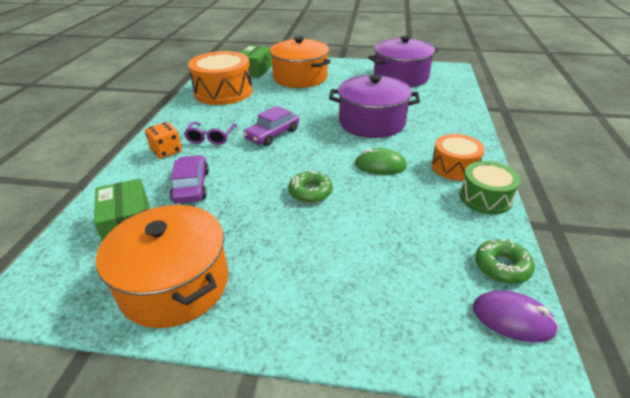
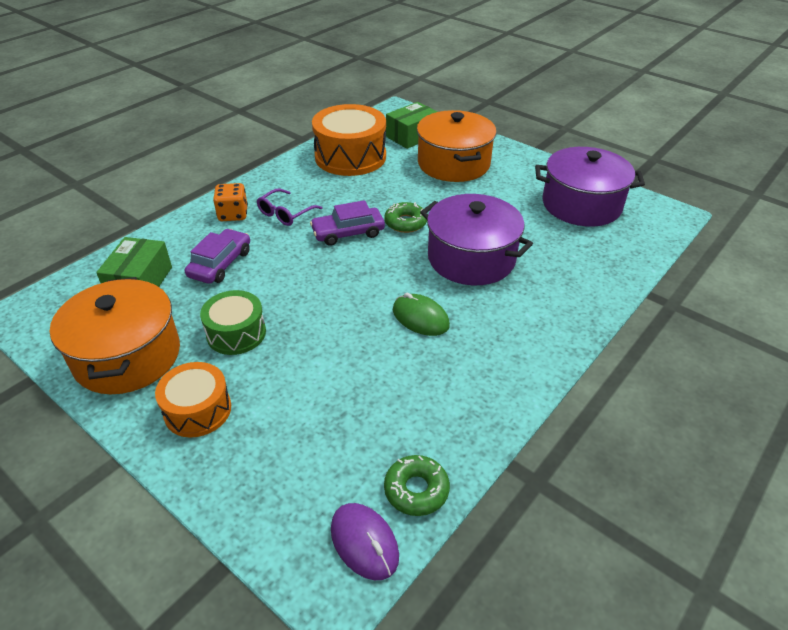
camera: 30 degrees right, 5 degrees up
(310, 192) = (318, 318): green donut -> green donut (405, 223)
(454, 167) = (502, 356): orange drum -> orange drum (198, 410)
(485, 197) = (492, 409): green drum -> green drum (236, 333)

